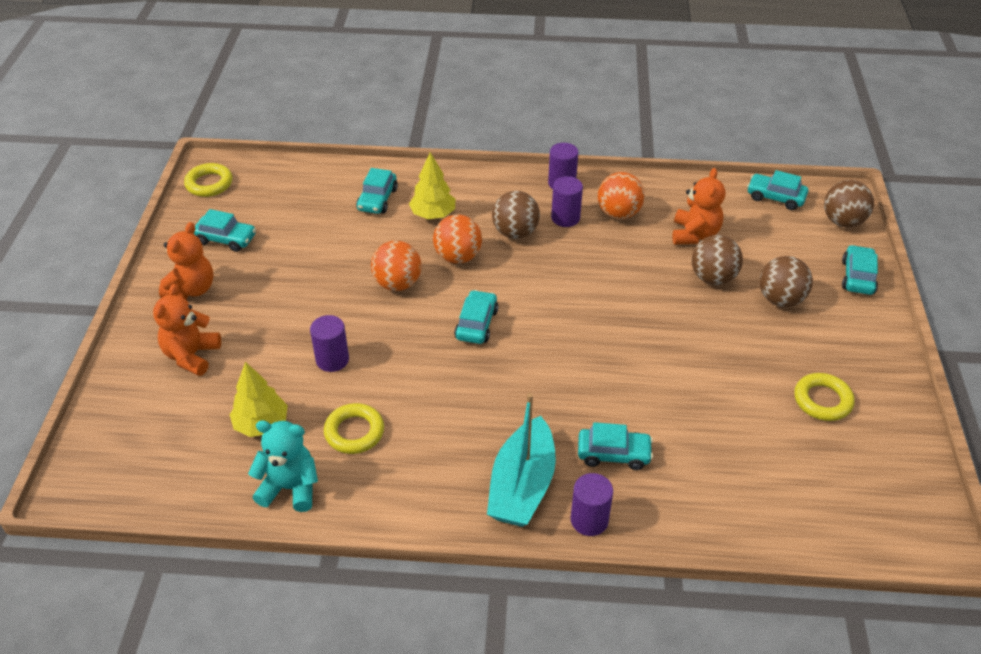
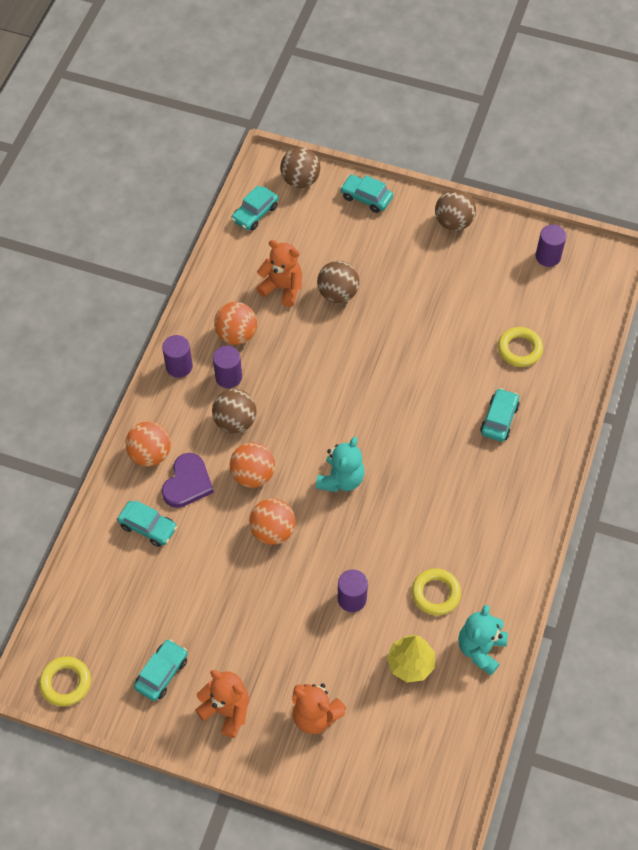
camera: 75 degrees left, 15 degrees up
(433, 215) = (187, 483): yellow tree -> purple heart
(456, 185) = (150, 454): none -> orange ball
(476, 324) = (341, 479): turquoise car -> turquoise teddy bear
(522, 486) = (514, 487): turquoise boat -> none
(589, 520) = (553, 452): purple cylinder -> purple cylinder (548, 256)
(780, 299) = (375, 257): brown ball -> brown ball (453, 222)
(822, 400) = (482, 272): yellow ring -> yellow ring (519, 349)

